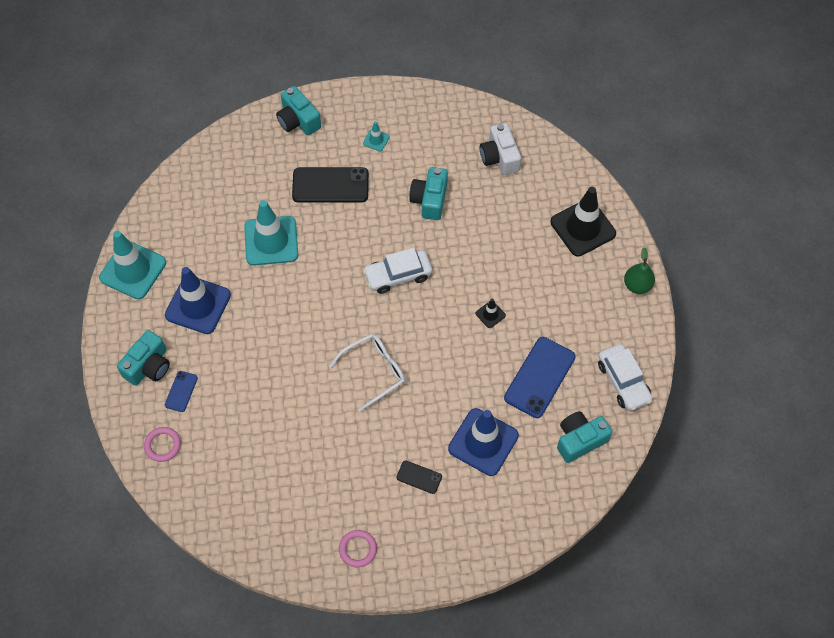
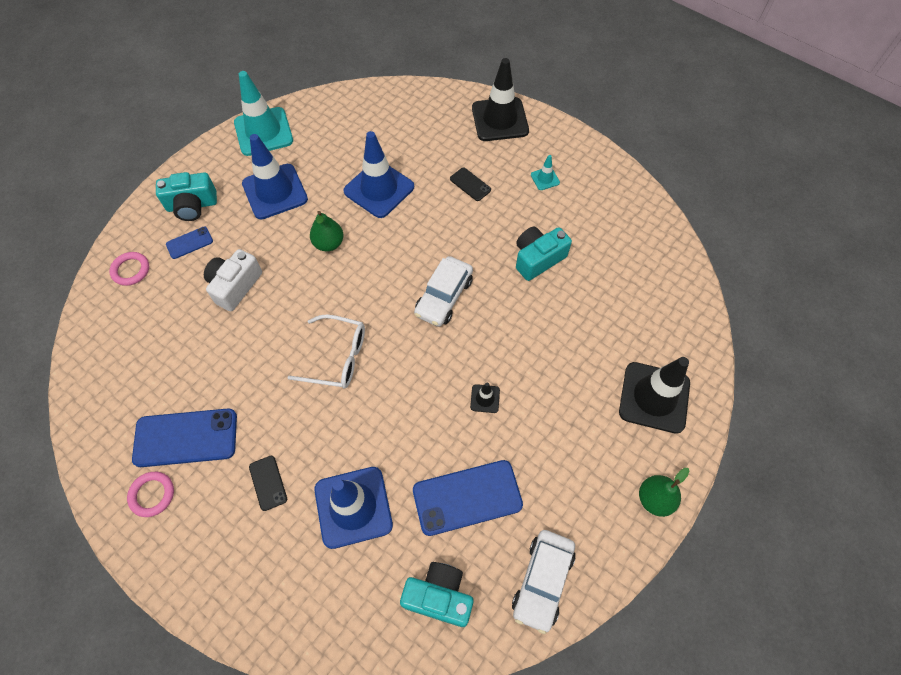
camera: 45 degrees right, 0 degrees up
(271, 241) = (379, 189): turquoise traffic cone -> blue traffic cone
(281, 307) = (329, 243): none -> green pear
(298, 120) = (500, 119): turquoise camera -> black traffic cone
(330, 185) = (470, 184): black phone -> black phone, size x0.50
(337, 502) = (186, 437): none -> blue phone
(398, 275) = (444, 297): white car -> white car turned 90 degrees counterclockwise
(499, 157) = (638, 273): white camera -> white camera (235, 286)

